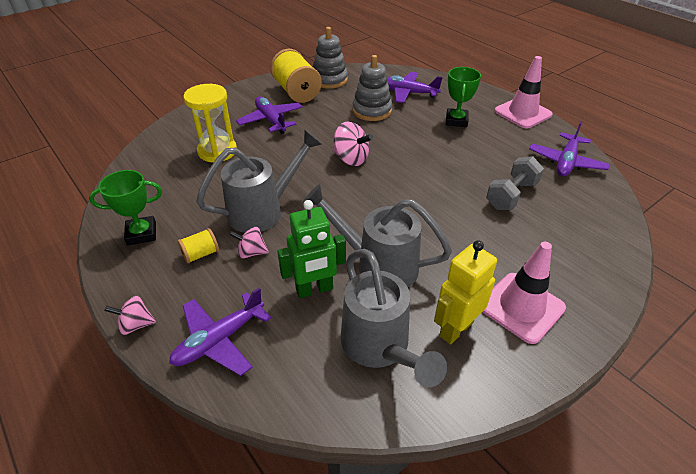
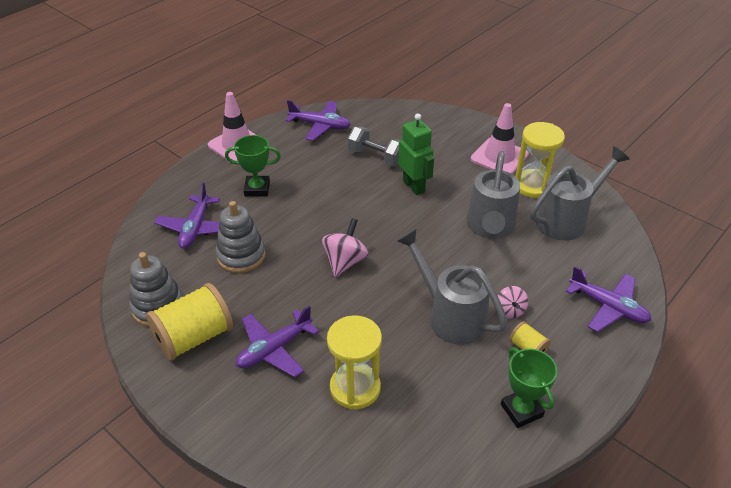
camera: 100 degrees left, 0 degrees up
(136, 325) = (624, 368): pink spinning top -> none
(314, 289) = (532, 261): green robot -> green robot (414, 186)
(455, 329) = (533, 185): yellow robot -> yellow hourglass

